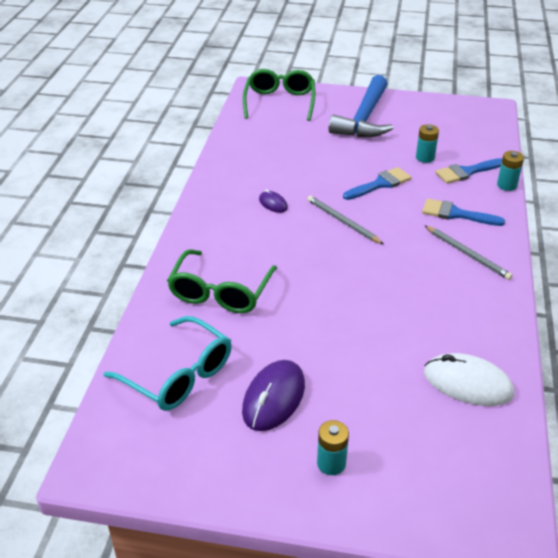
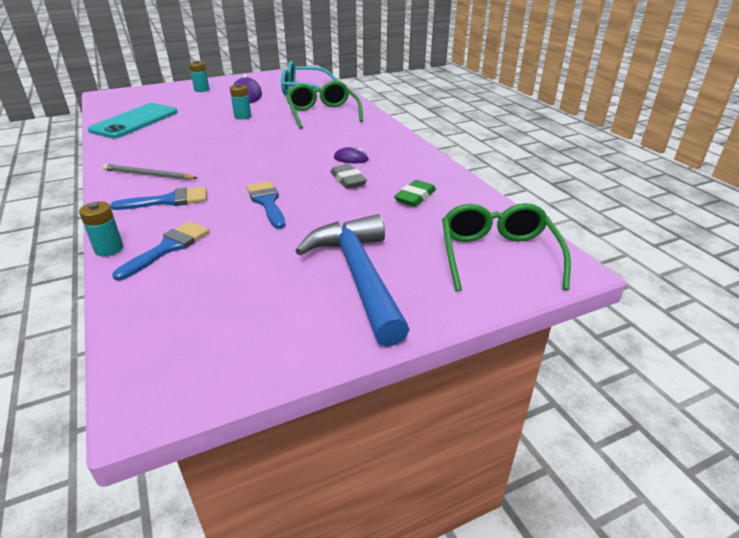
camera: 145 degrees right, 5 degrees down
(272, 149) = (415, 197): none -> green eraser
(280, 102) = (497, 256): green glasses -> green glasses turned 150 degrees counterclockwise
(301, 181) = (348, 180): none -> grey eraser
(342, 221) = (278, 165): grey pencil -> none
(380, 184) = (267, 202): blue brush -> blue brush turned 135 degrees clockwise
(425, 157) = (232, 248): turquoise battery -> turquoise battery (242, 116)
(467, 383) = (135, 121): white mouse -> turquoise phone

